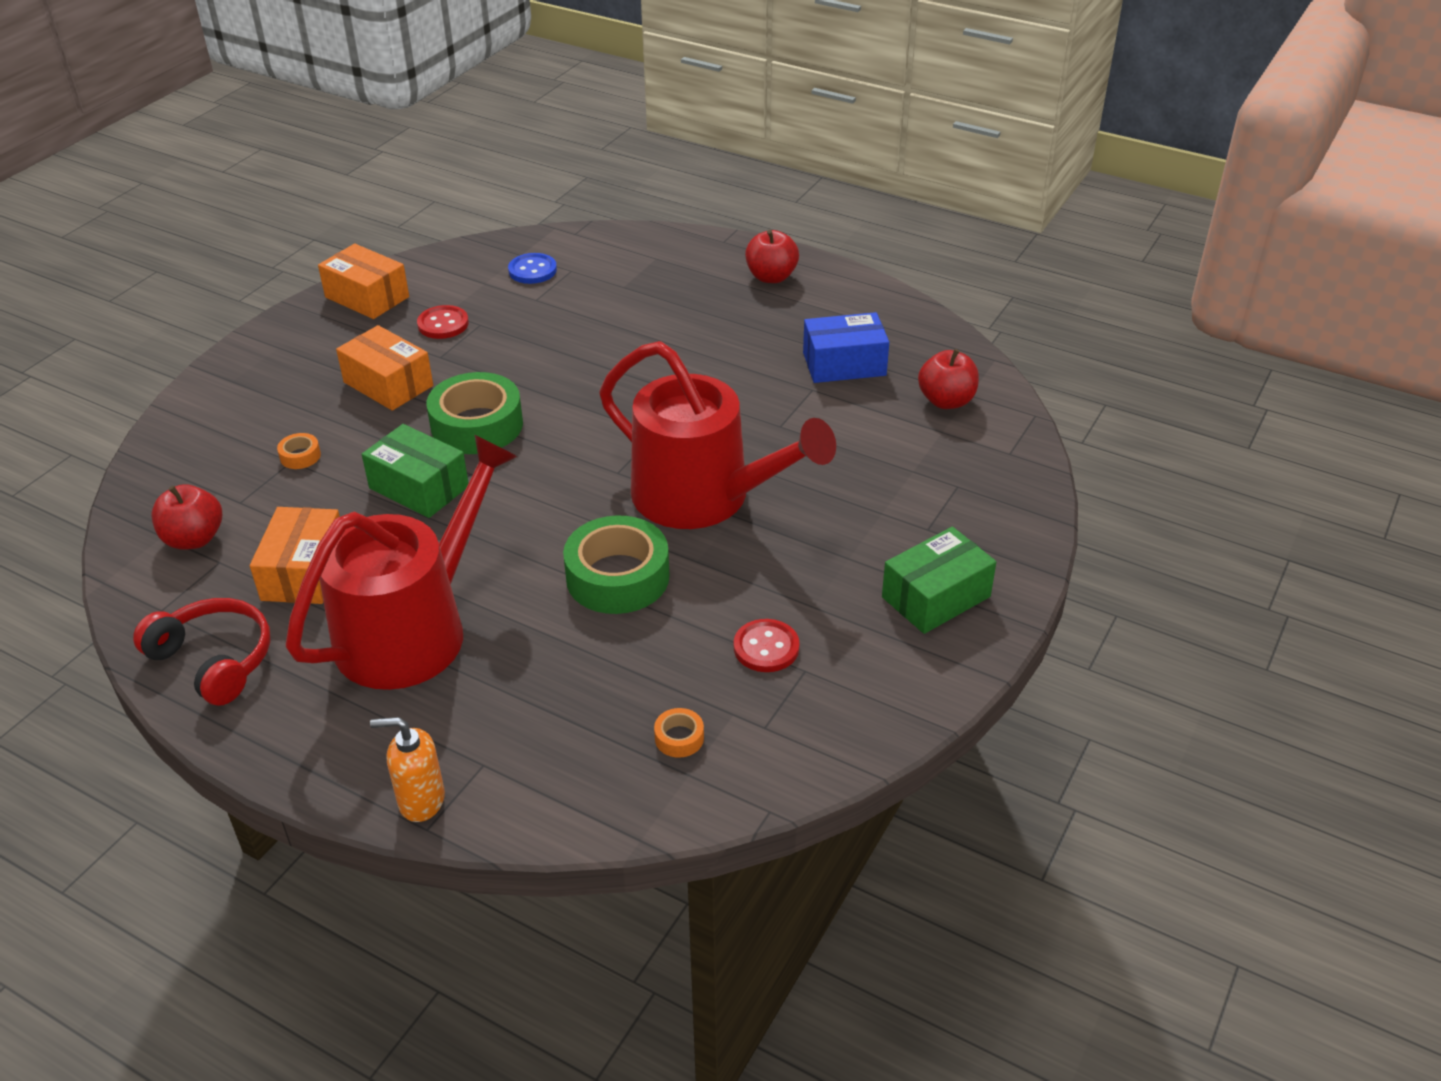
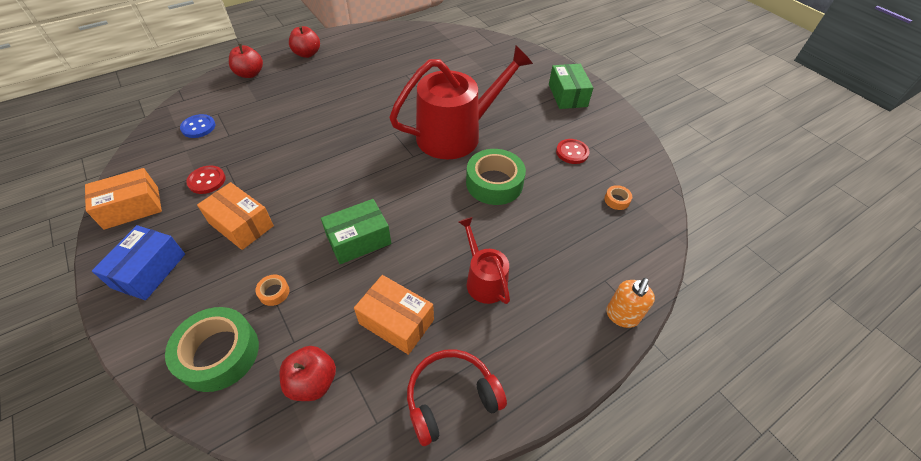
camera: 65 degrees left, 10 degrees up
(388, 384) = (241, 224): orange box -> orange box turned 60 degrees clockwise
(412, 629) = (484, 280): red watering can -> red watering can, size x0.51
(477, 425) = (323, 196): green tape -> green tape (219, 353)
(844, 364) = (396, 60): blue box -> blue box (149, 271)
(946, 401) = (448, 45): red apple -> red apple (250, 74)

